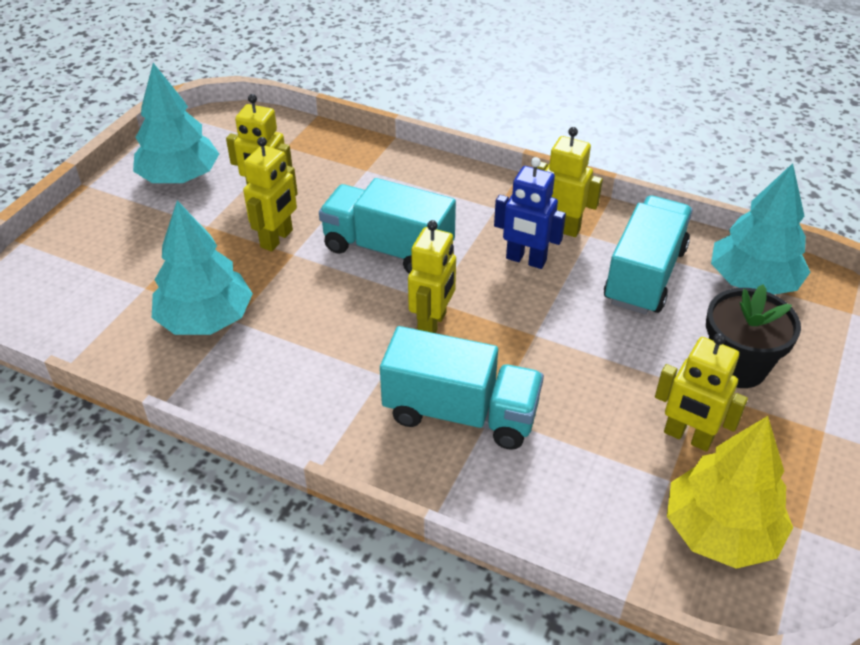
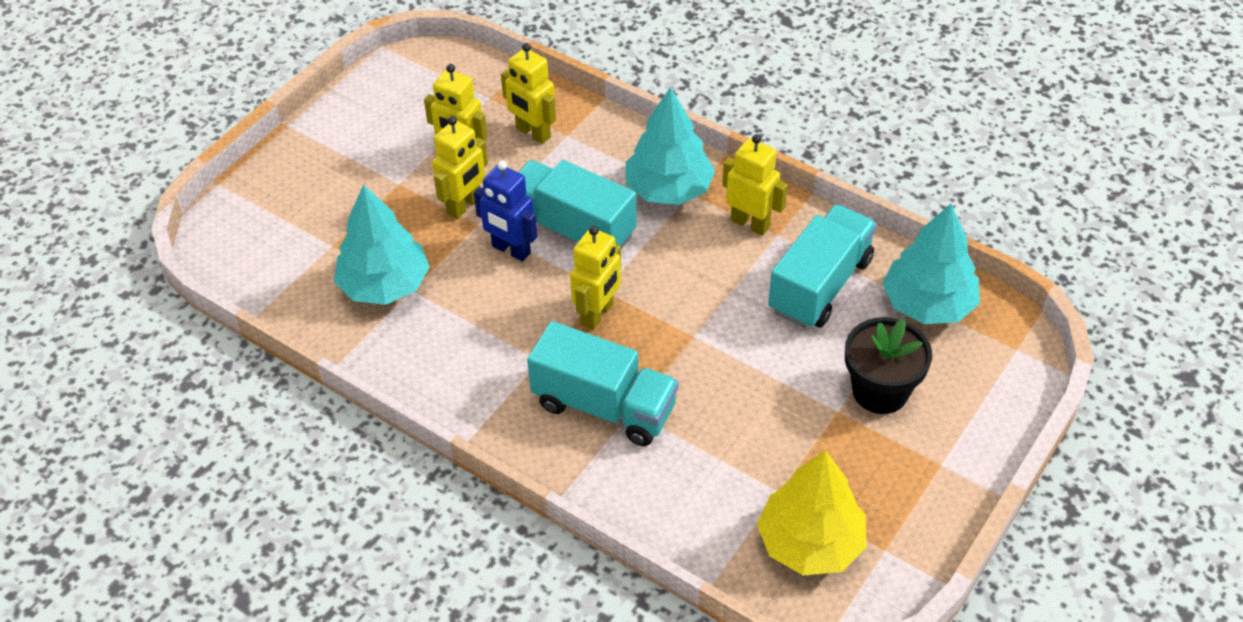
camera: 10 degrees right, 5 degrees up
(180, 177) = (378, 125): turquoise tree -> turquoise tree (669, 189)
(526, 260) = (705, 255): blue robot -> blue robot (511, 250)
(687, 437) = (809, 454): yellow robot -> yellow robot (533, 133)

